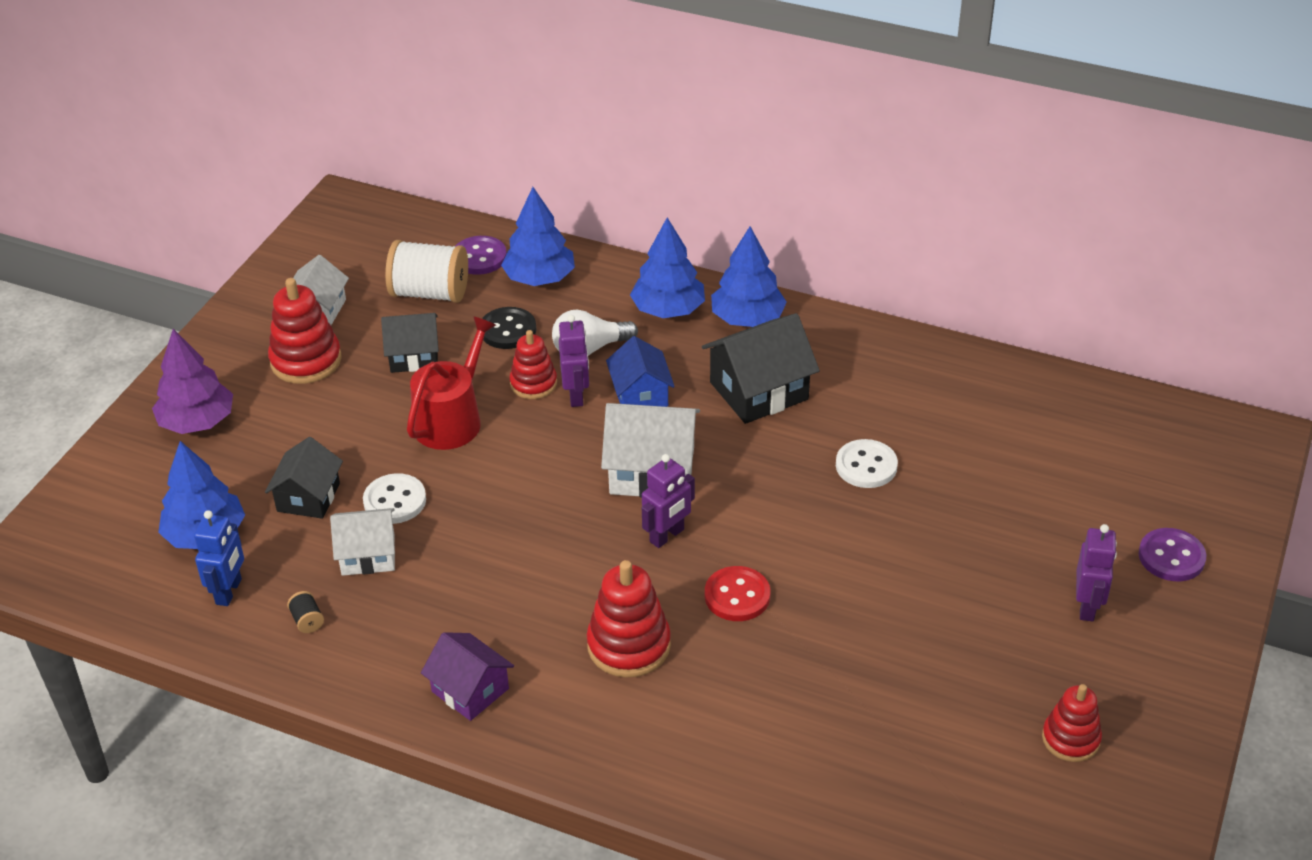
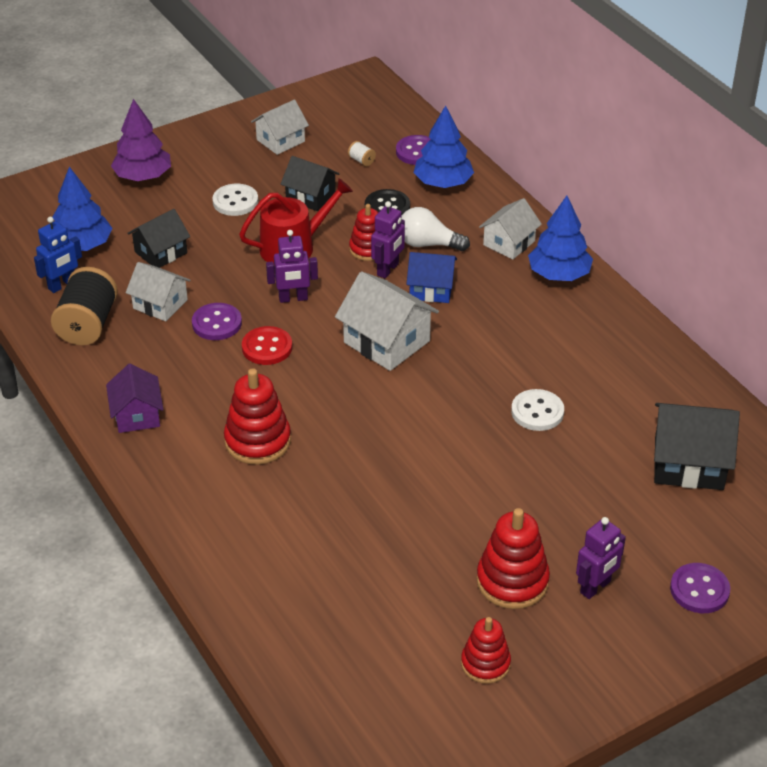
camera: 35 degrees right, 0 degrees up
(306, 360) = (242, 169): red stacking toy -> red stacking toy (512, 581)
(307, 620) = (88, 324): black spool -> black spool, size x2.49
(395, 501) = (208, 280): white button -> white button (235, 201)
(430, 293) = (361, 160): white spool -> white spool, size x0.40
(454, 543) = (217, 323): none -> purple button
(640, 394) = (431, 289): blue house -> blue house turned 75 degrees clockwise
(667, 536) = (353, 387): purple robot -> purple robot (293, 298)
(668, 310) = (509, 243): blue tree -> white house
(737, 596) = (358, 448): red button -> red button (267, 347)
(759, 391) = (515, 326): black house -> black house (688, 463)

